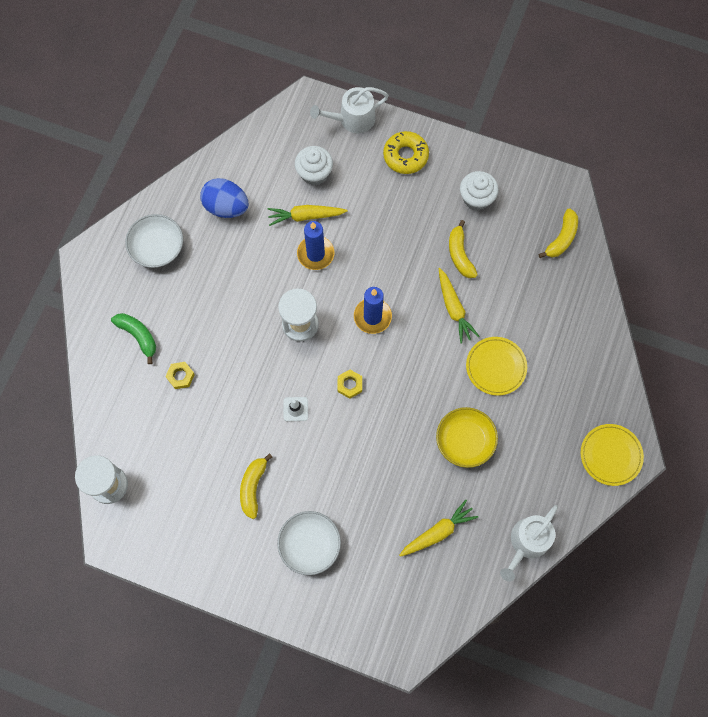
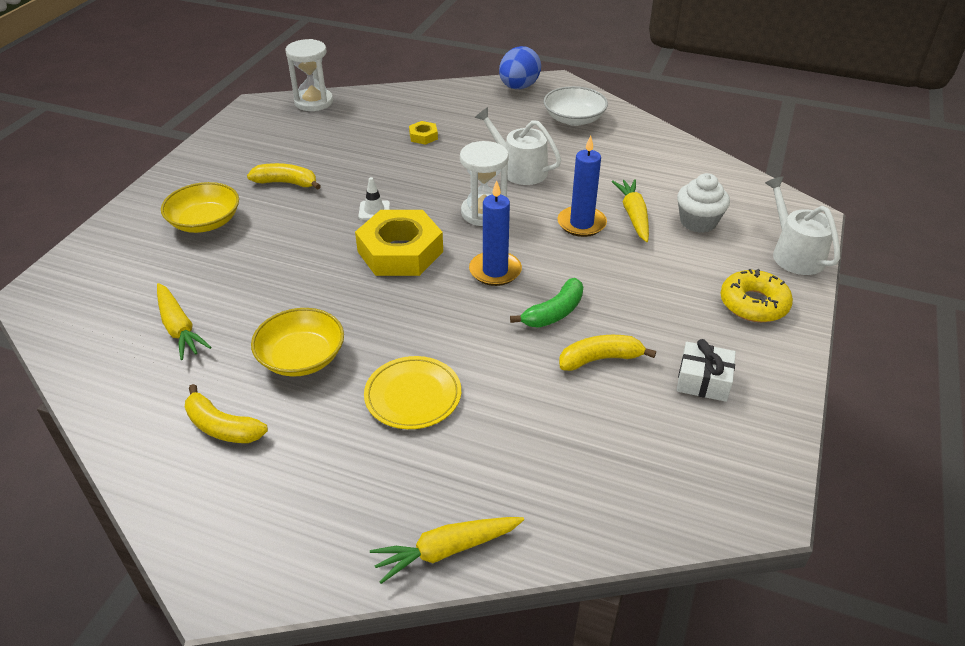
camera: 90 degrees right, 30 degrees down
(138, 336) = (470, 112): green banana -> green banana (554, 313)
(226, 207) = (633, 159): blue egg -> blue egg (518, 87)
(309, 544) = (205, 222): white bowl -> yellow bowl
(349, 385) = (400, 251): yellow nut -> yellow nut, size x2.32
(454, 308) = (510, 350): yellow carrot -> yellow carrot (446, 550)
(476, 198) = (703, 381): white cupcake -> white gift
(527, 542) = (125, 423): white watering can -> white watering can (519, 170)
(561, 238) = (652, 494): yellow banana -> yellow banana (222, 427)
(610, 455) = (232, 547): yellow plate -> none

